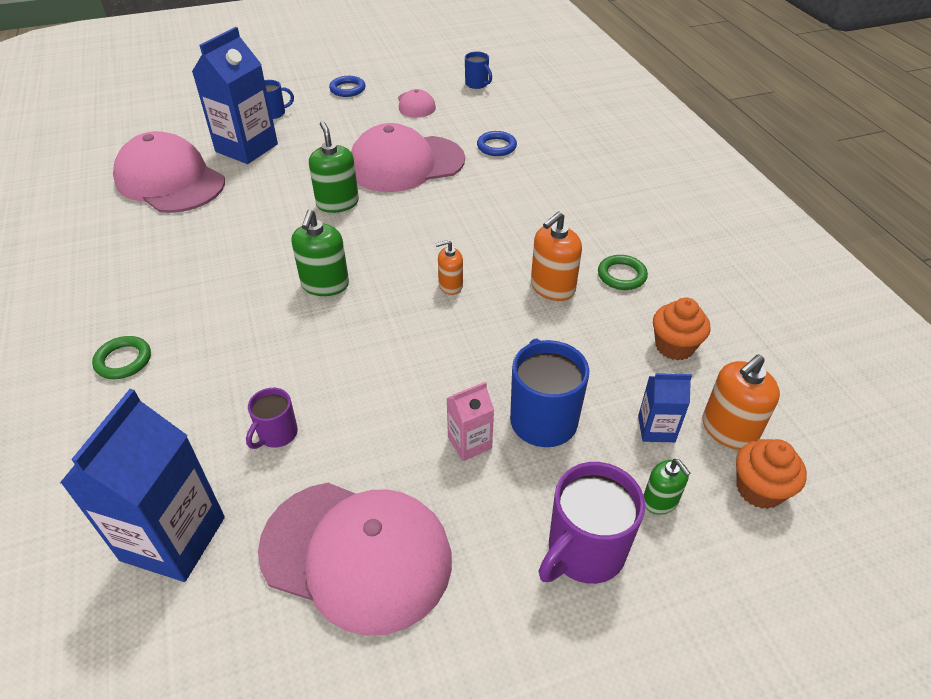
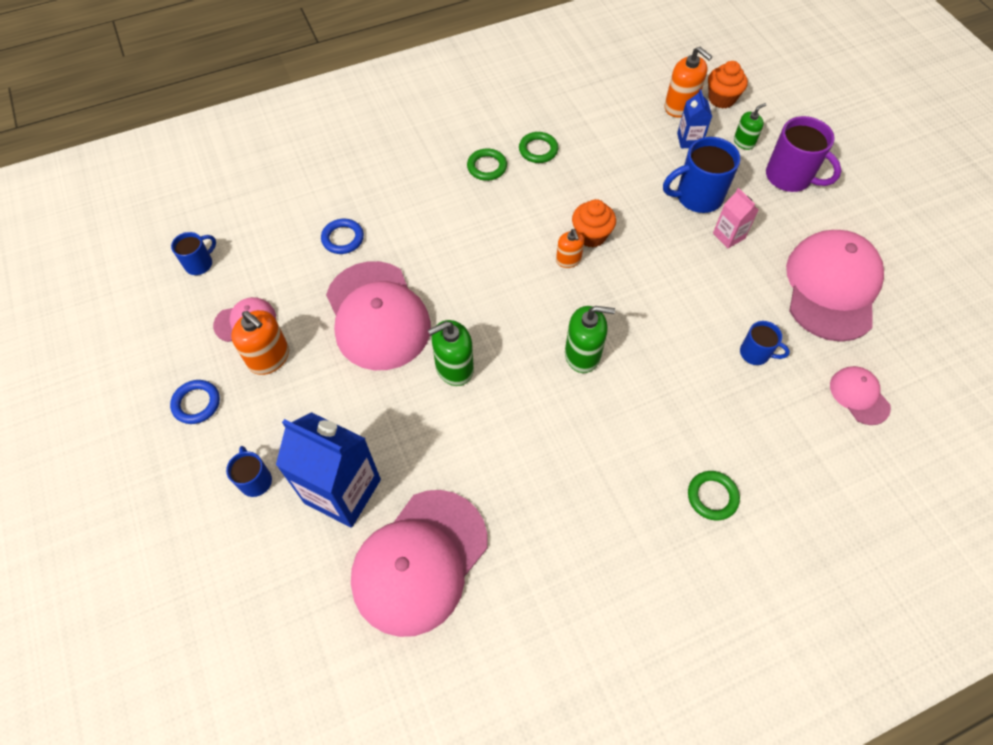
camera: 95 degrees left, 15 degrees up
(173, 538) = (859, 396): blue carton -> pink cap
(277, 434) = (755, 353): purple mug -> blue mug
(552, 287) = (559, 192): orange soap dispenser -> orange soap dispenser (269, 358)
(591, 235) = (487, 167): none -> green ring
(674, 346) = (611, 125): orange cupcake -> orange cupcake (591, 235)

